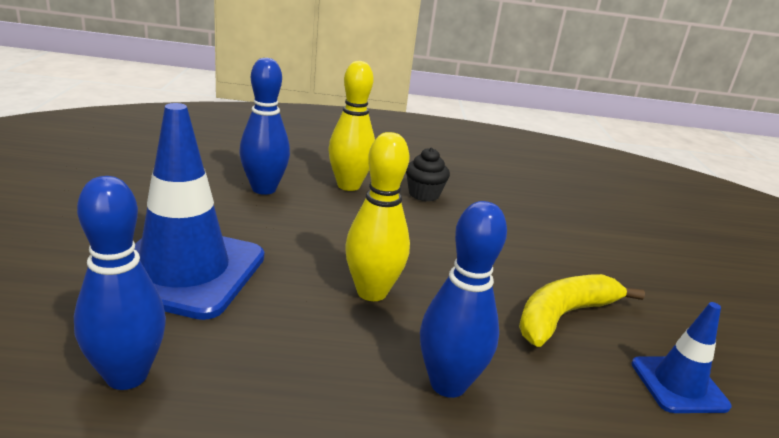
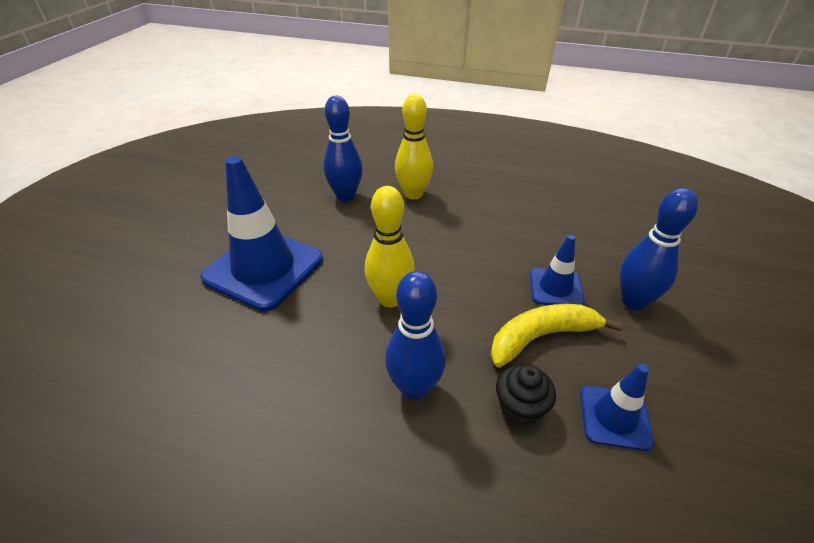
camera: 20 degrees right, 15 degrees up
(127, 376) = (201, 350): blue bowling pin -> blue bowling pin (633, 301)
(424, 194) = (473, 205): black cupcake -> black cupcake (520, 408)
(553, 268) = (555, 288): none -> blue traffic cone

